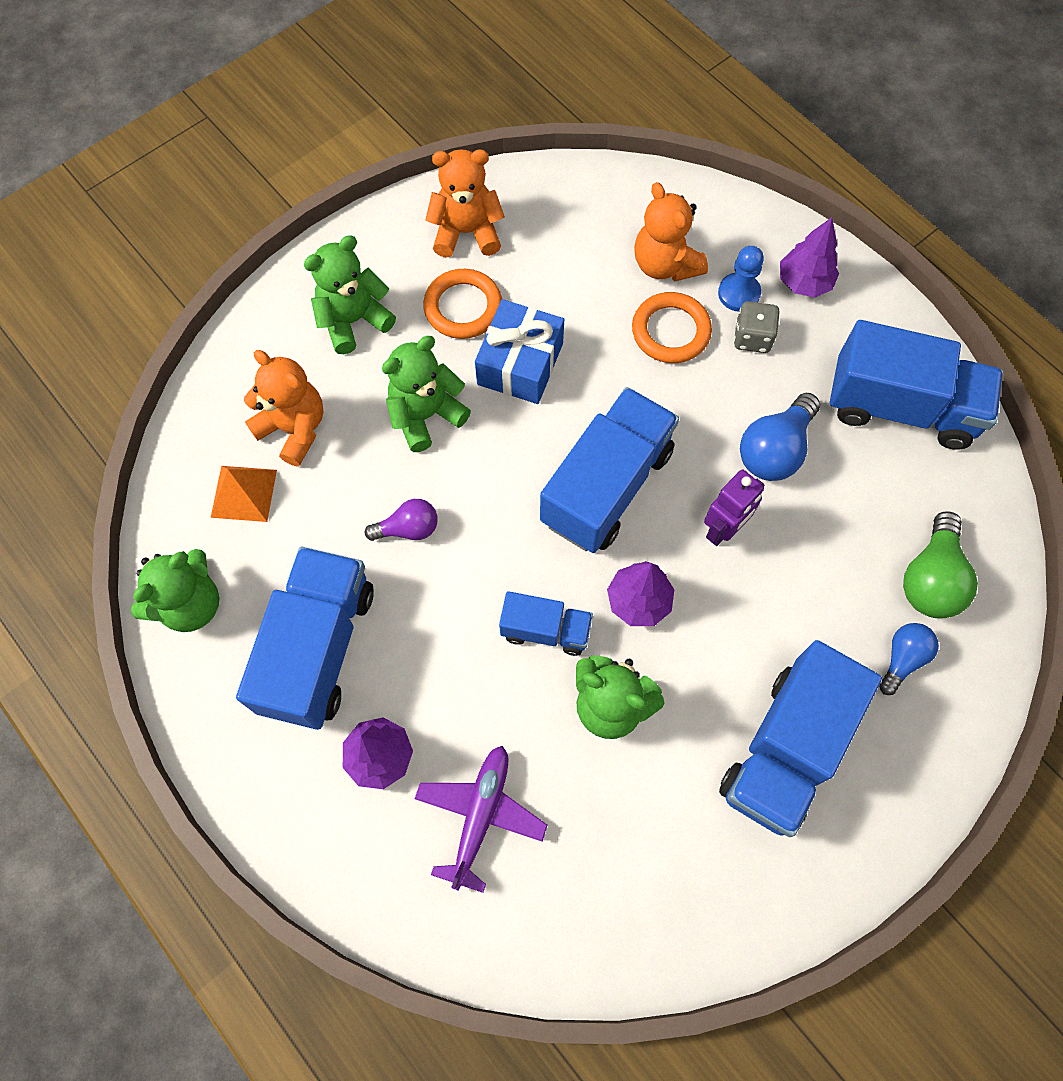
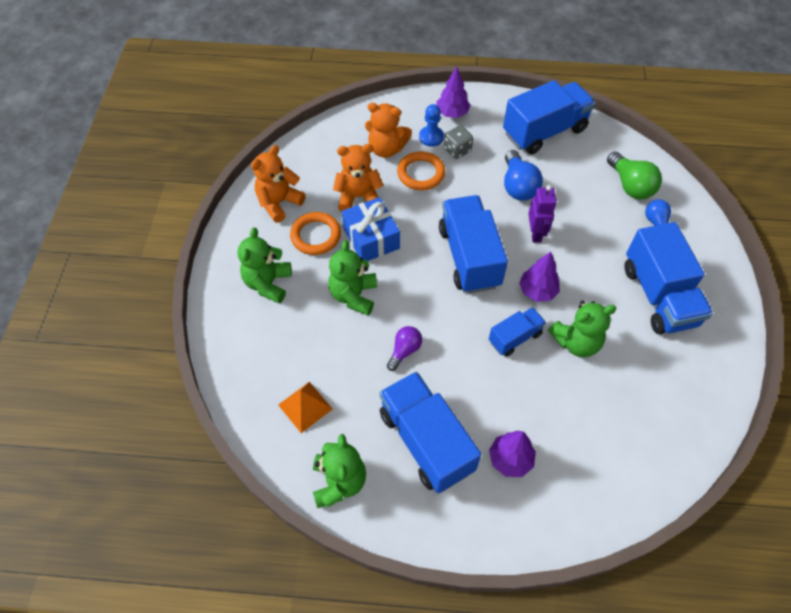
camera: 45 degrees left, 10 degrees down
(294, 429) = (296, 356): orange teddy bear -> orange teddy bear (358, 197)
(480, 815) = (581, 439): purple plane -> none

